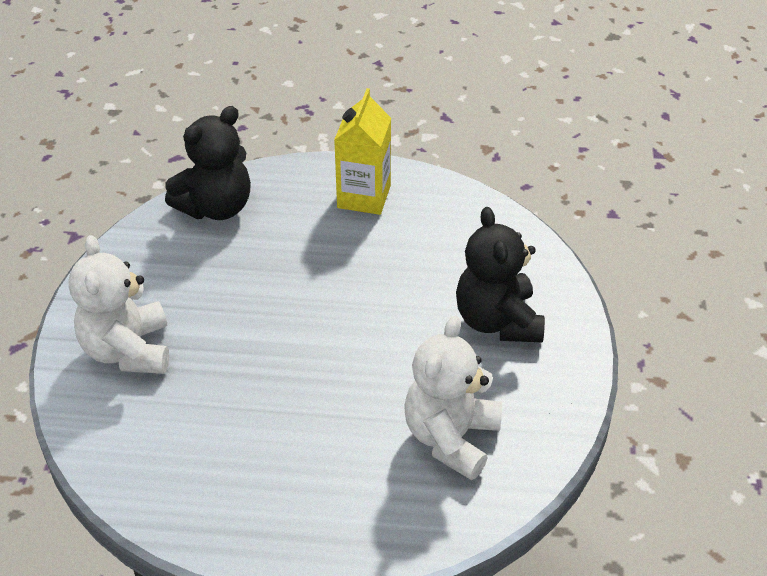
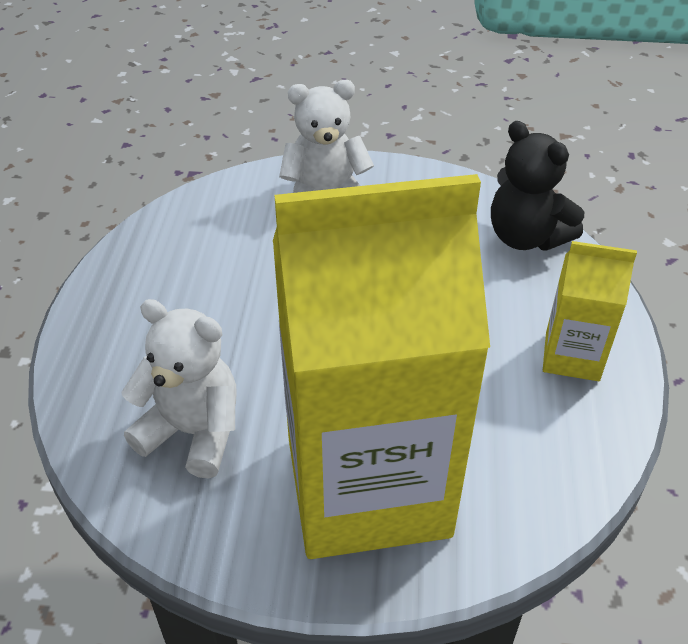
camera: 90 degrees right, 0 degrees up
(497, 321) = (367, 486): black teddy bear -> yellow carton

